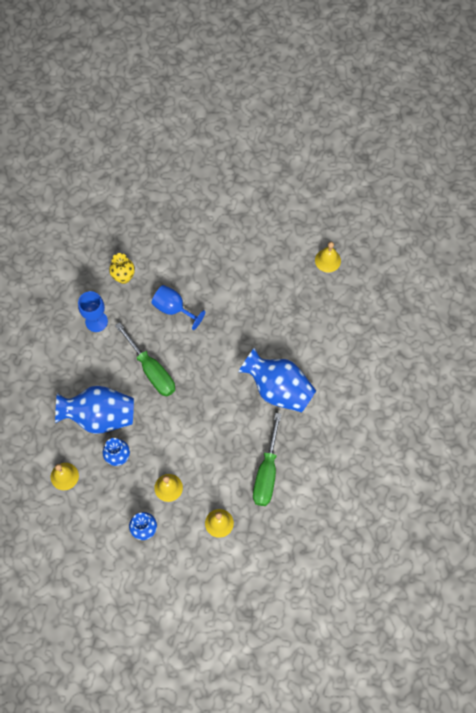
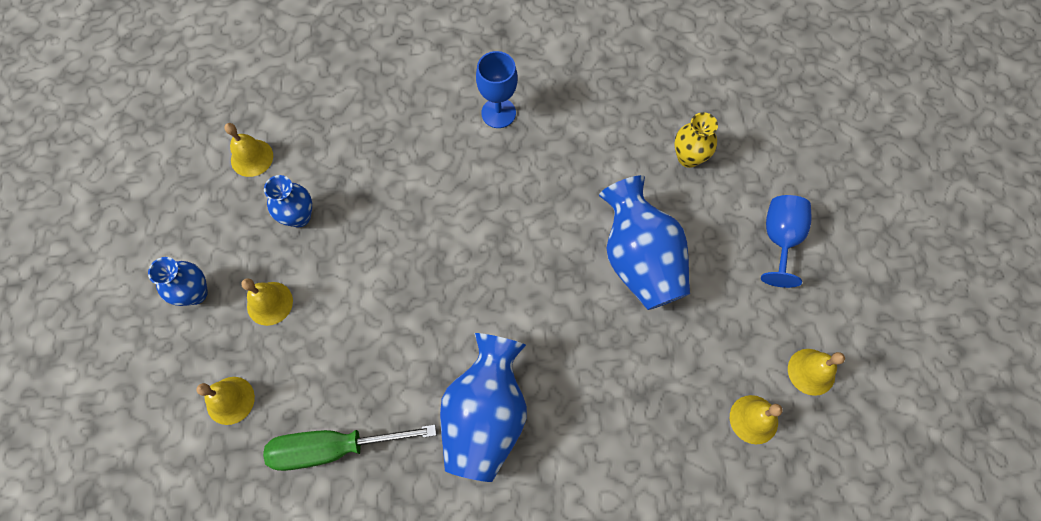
camera: 70 degrees right, 0 degrees up
(99, 416) = (354, 170): blue vase -> blue vase (639, 260)
(124, 277) = (582, 123): yellow vase -> yellow vase (688, 157)
(151, 370) = (450, 212): green screwdriver -> none
(173, 309) = (561, 207): blue goblet -> blue goblet (779, 239)
(314, 223) = (811, 371): none -> yellow bell

